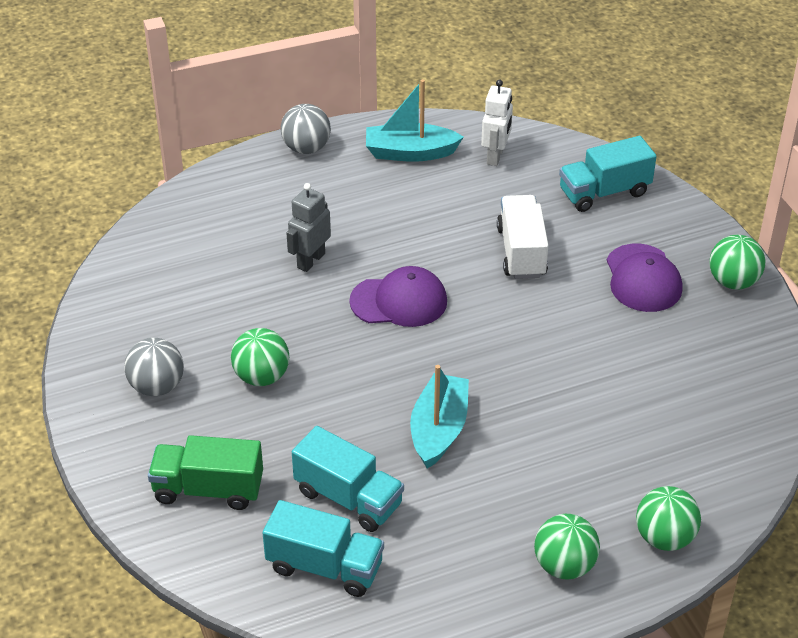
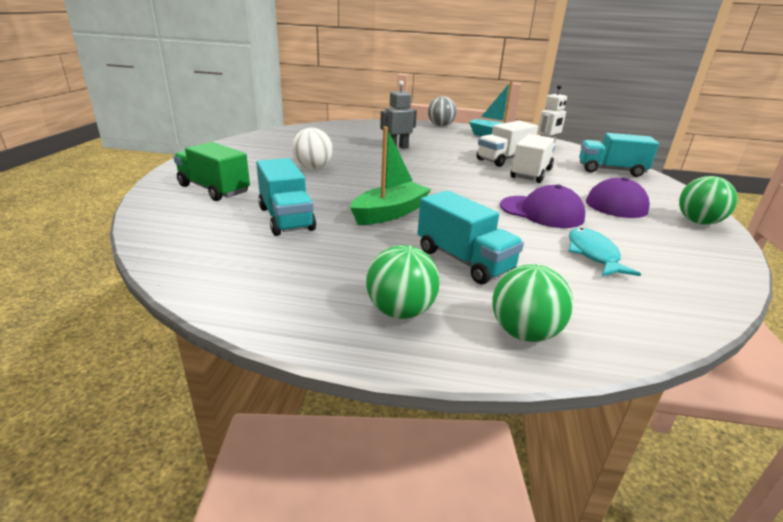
camera: 30 degrees right, 15 degrees down
(157, 386) = (255, 156): grey ball -> none
(261, 376) = (313, 167): green ball -> white ball
(325, 567) = (218, 239): turquoise truck -> turquoise truck (463, 260)
(399, 301) = (430, 168): purple cap -> purple cap (541, 212)
(439, 429) = (390, 213): turquoise boat -> green boat
(467, 225) = (504, 159): none -> white truck
(665, 399) = (593, 254): none -> turquoise fish

